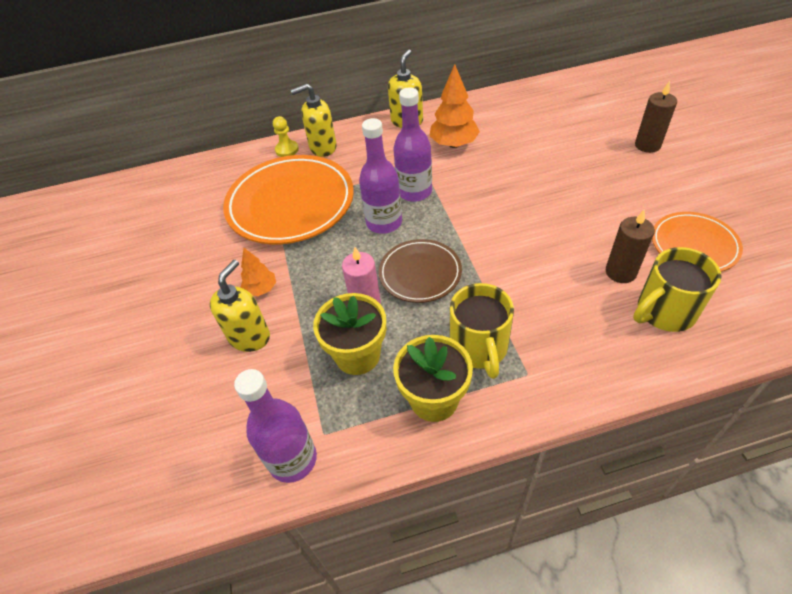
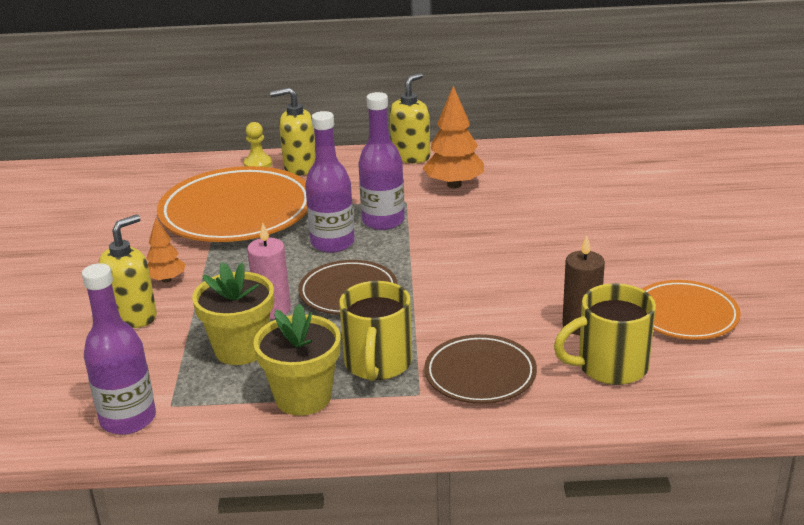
camera: 10 degrees right, 20 degrees down
(567, 341) = (480, 374): none -> brown plate
(647, 145) = (689, 217): brown candle -> none

